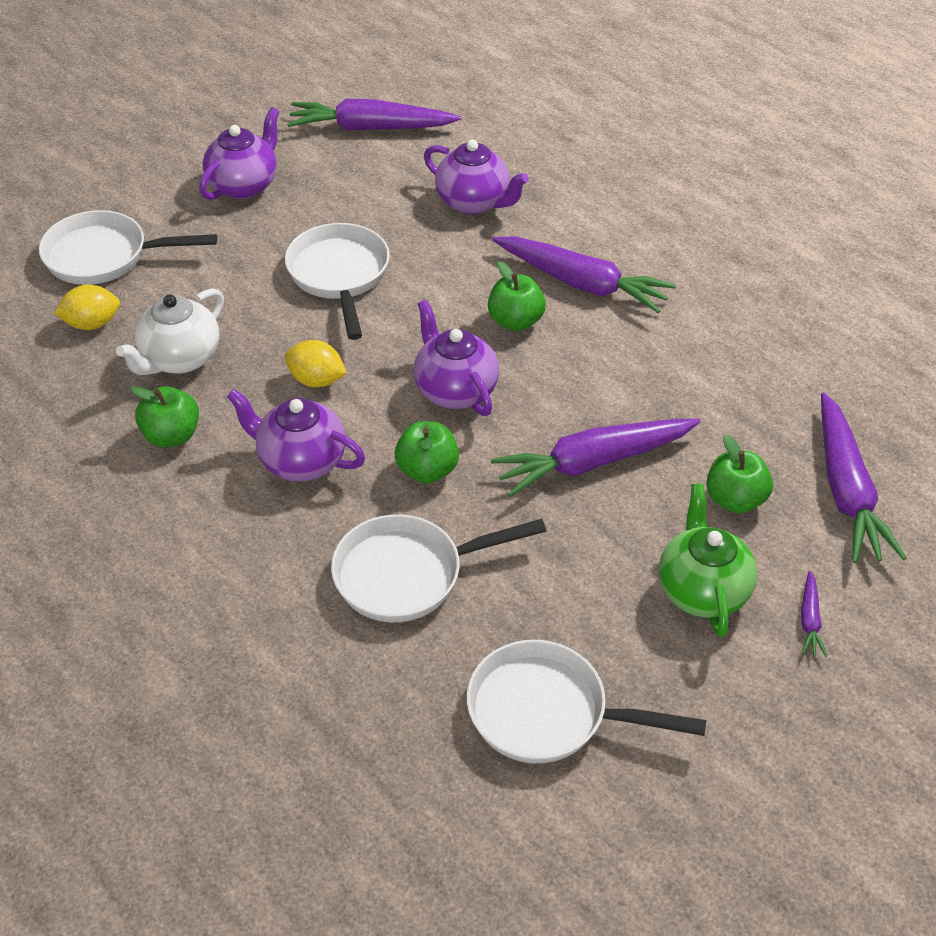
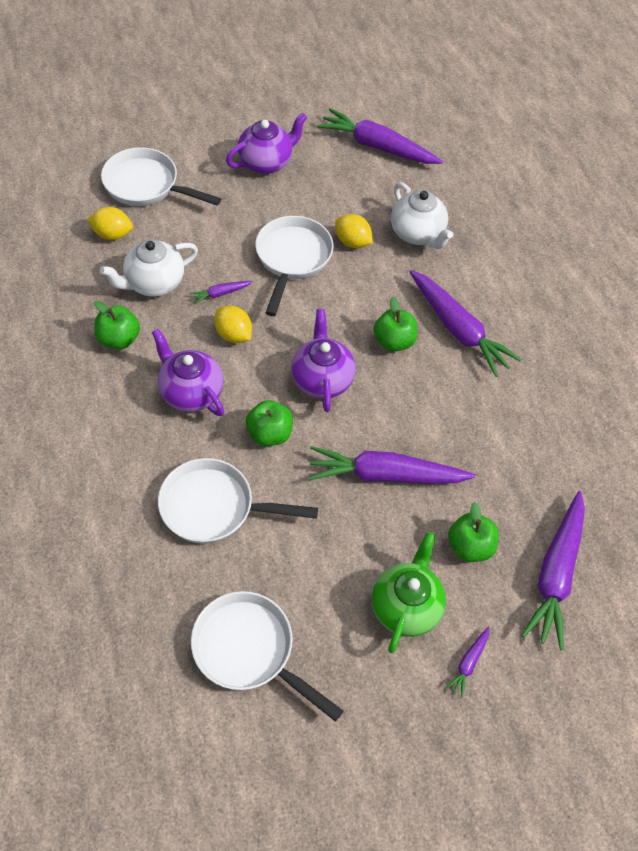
camera: 20 degrees right, 10 degrees up
(273, 342) = (220, 293): none -> purple carrot
(402, 235) = (352, 242): none -> yellow lemon
(474, 202) = (417, 234): purple teapot -> white teapot

